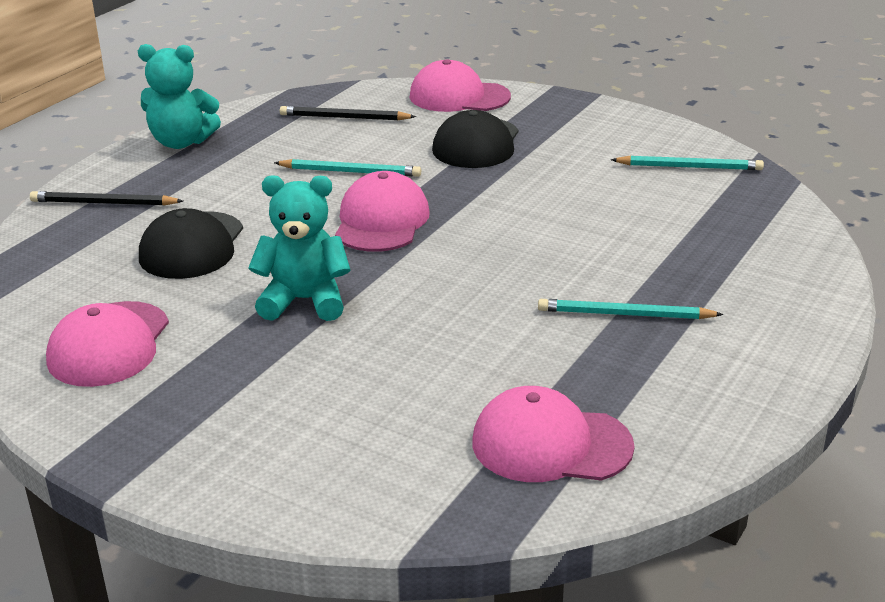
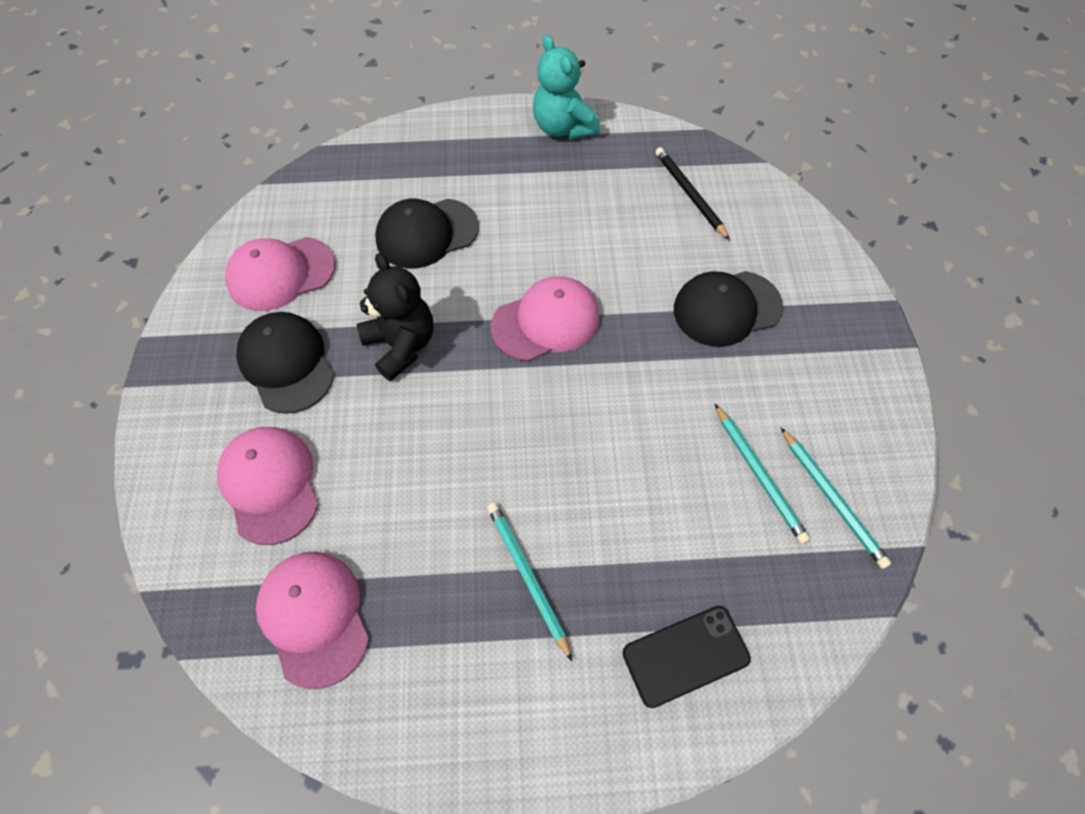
camera: 55 degrees right, 30 degrees up
(103, 203) = (445, 148): black pencil -> none
(232, 375) = (286, 364): none -> black cap
(304, 301) = (401, 345): turquoise teddy bear -> black teddy bear
(350, 172) = (605, 254): turquoise pencil -> turquoise pencil (759, 475)
(459, 97) = (801, 245): pink cap -> pink cap (270, 485)
(761, 268) = (685, 656): none -> black phone

